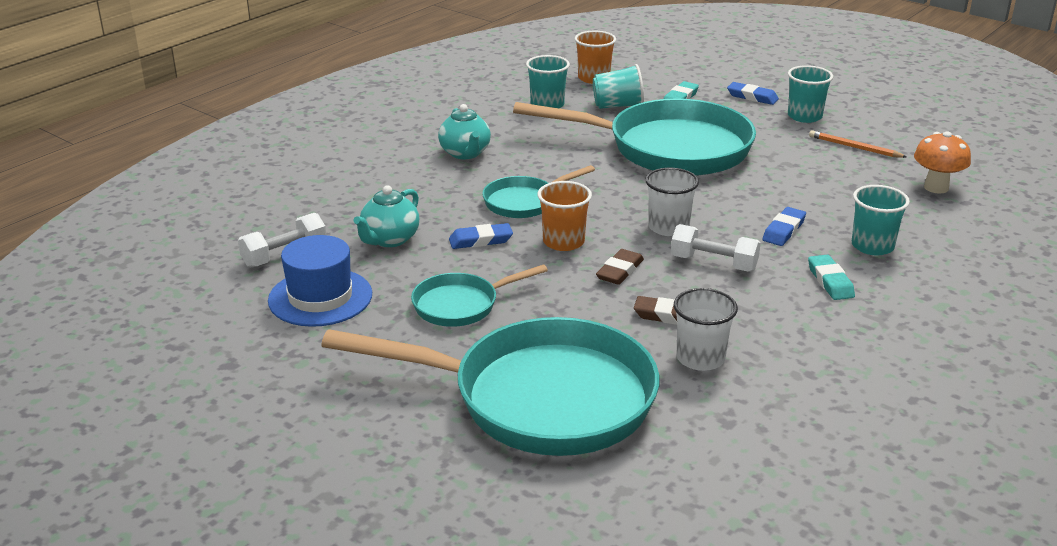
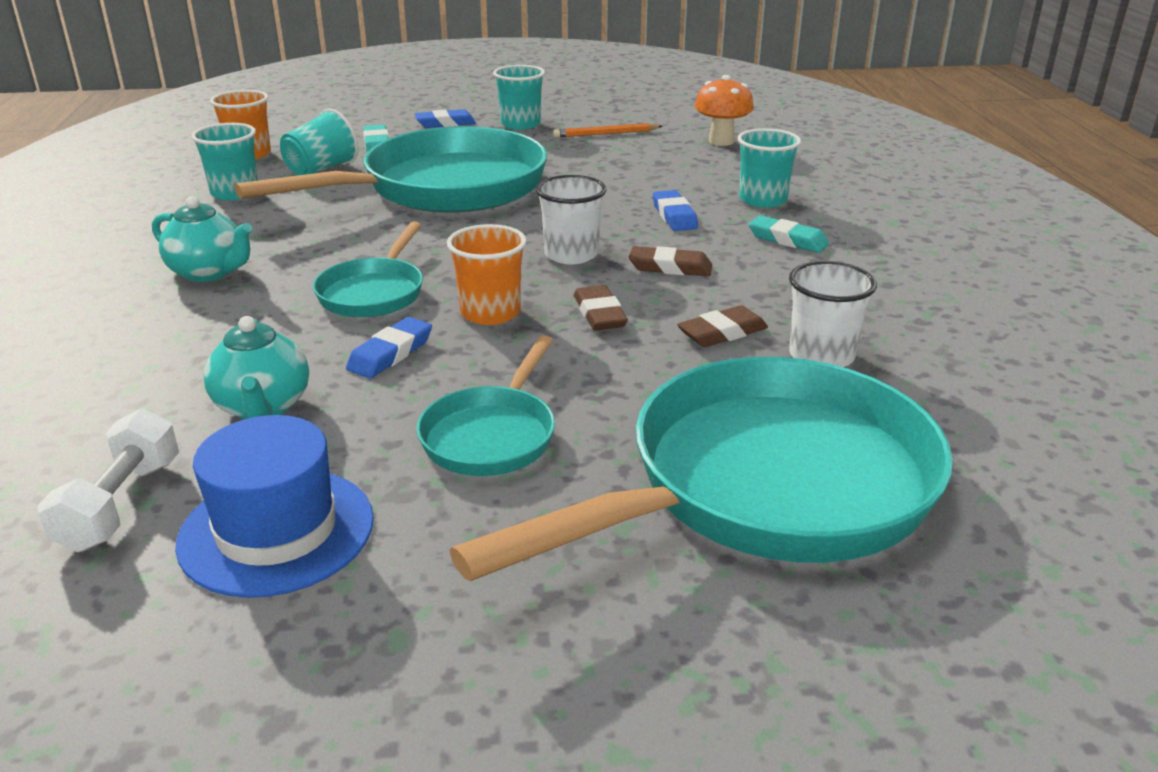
camera: 45 degrees left, 0 degrees up
(713, 263) = (670, 267): white dumbbell -> brown eraser

